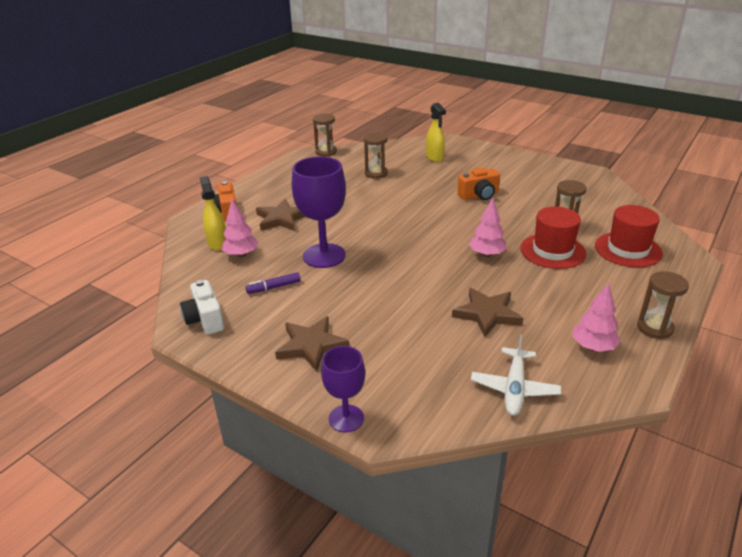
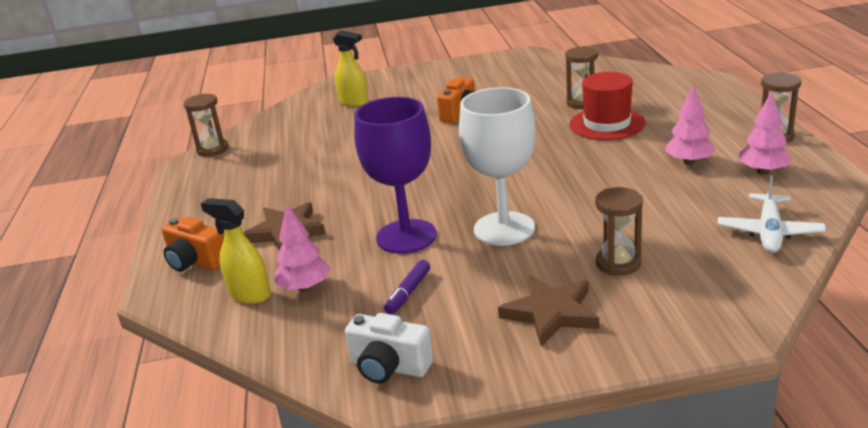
camera: 40 degrees left, 5 degrees down
(346, 418) = (697, 343): purple goblet -> none
(374, 282) = (504, 229): none -> white goblet
(376, 173) = (316, 142): brown hourglass -> brown hourglass (618, 263)
(487, 254) = (560, 153): pink tree -> pink tree (689, 162)
(487, 314) = (648, 195): brown star -> none
(514, 388) = (769, 232): white plane -> white plane turned 45 degrees clockwise
(628, 249) = (658, 95): red hat -> none

